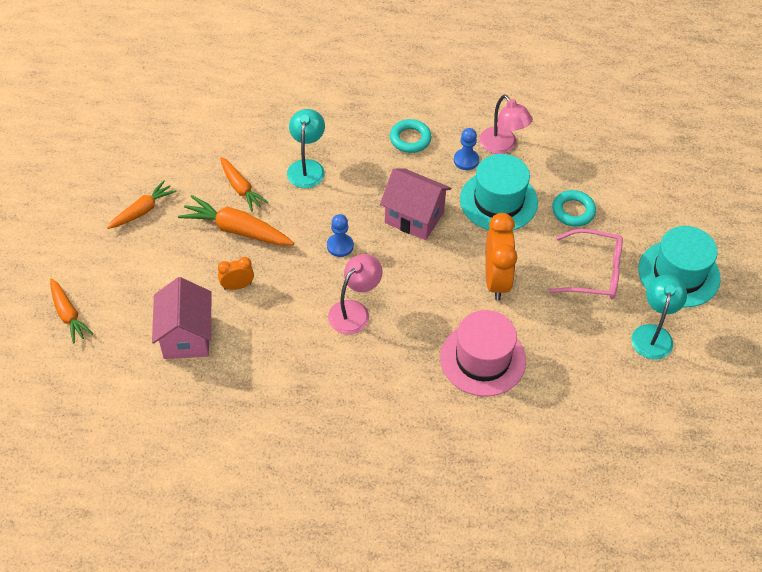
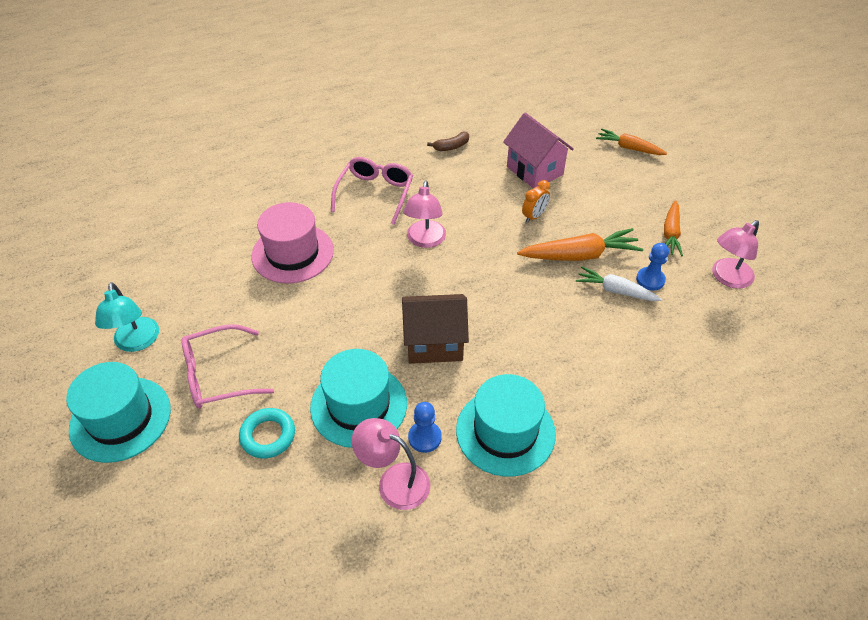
camera: 150 degrees right, 5 degrees down
(147, 156) = (727, 278): none -> pink lamp
(239, 415) = (451, 147): none -> brown banana
(241, 188) = (615, 290): orange carrot -> white carrot
(307, 167) = (579, 341): turquoise lamp -> none
(340, 246) = (481, 284): blue pawn -> blue pawn (650, 280)
(363, 391) = (375, 193): none -> pink glasses
(410, 139) = (505, 431): turquoise ring -> turquoise hat
(414, 217) = (434, 343): pink house -> brown house
(496, 280) = (316, 321): orange clock -> none

